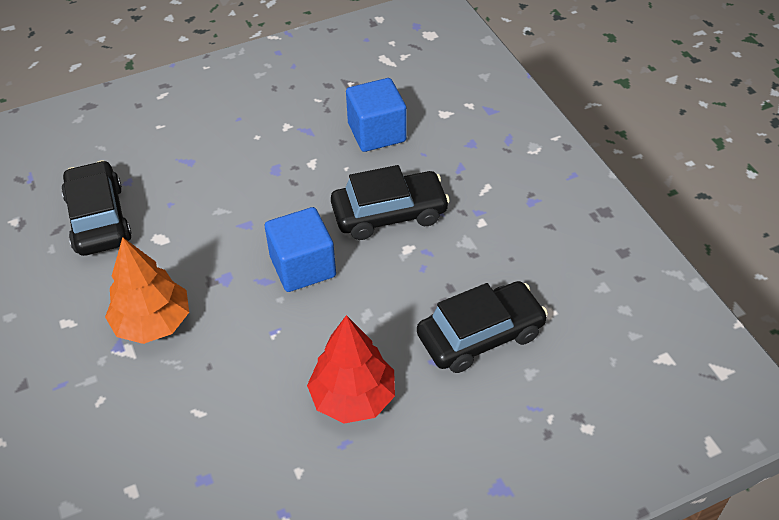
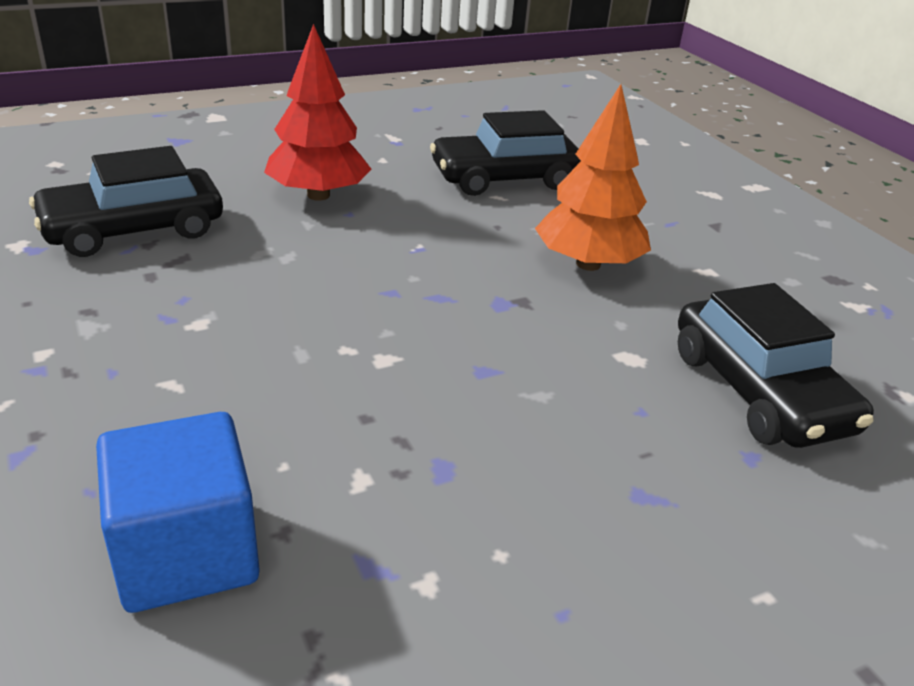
camera: 175 degrees right, 15 degrees down
(303, 266) = (379, 309): blue cube -> none
(389, 214) = (213, 374): black car -> black car (504, 178)

